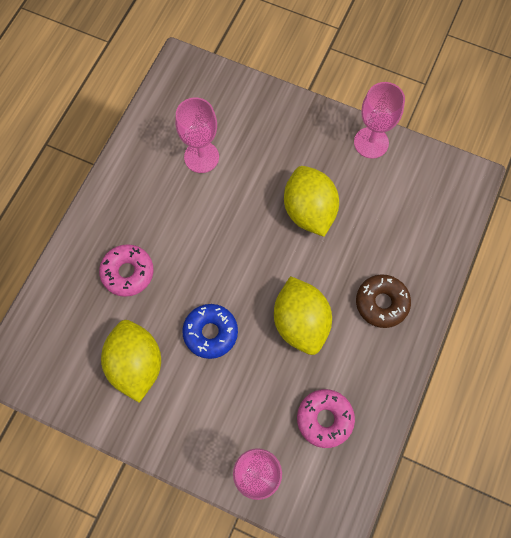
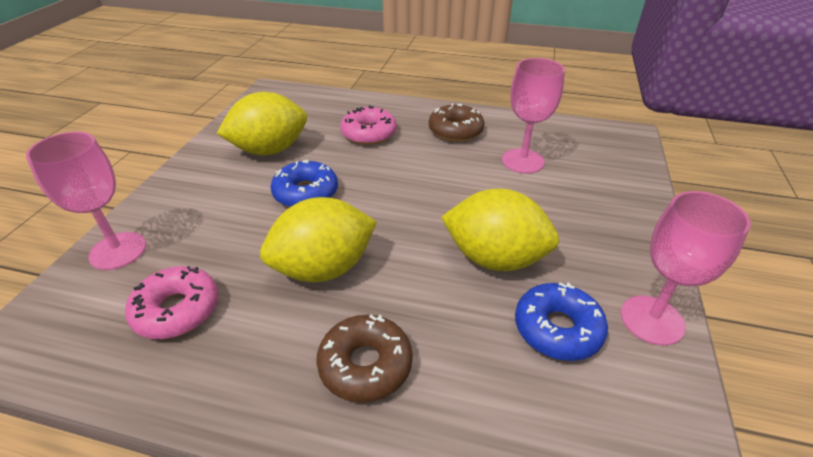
camera: 80 degrees right, 30 degrees down
(141, 196) = (455, 131): none -> brown donut
(309, 211) = (495, 258): yellow lemon -> yellow lemon turned 45 degrees clockwise
(370, 194) = (557, 329): none -> blue donut

